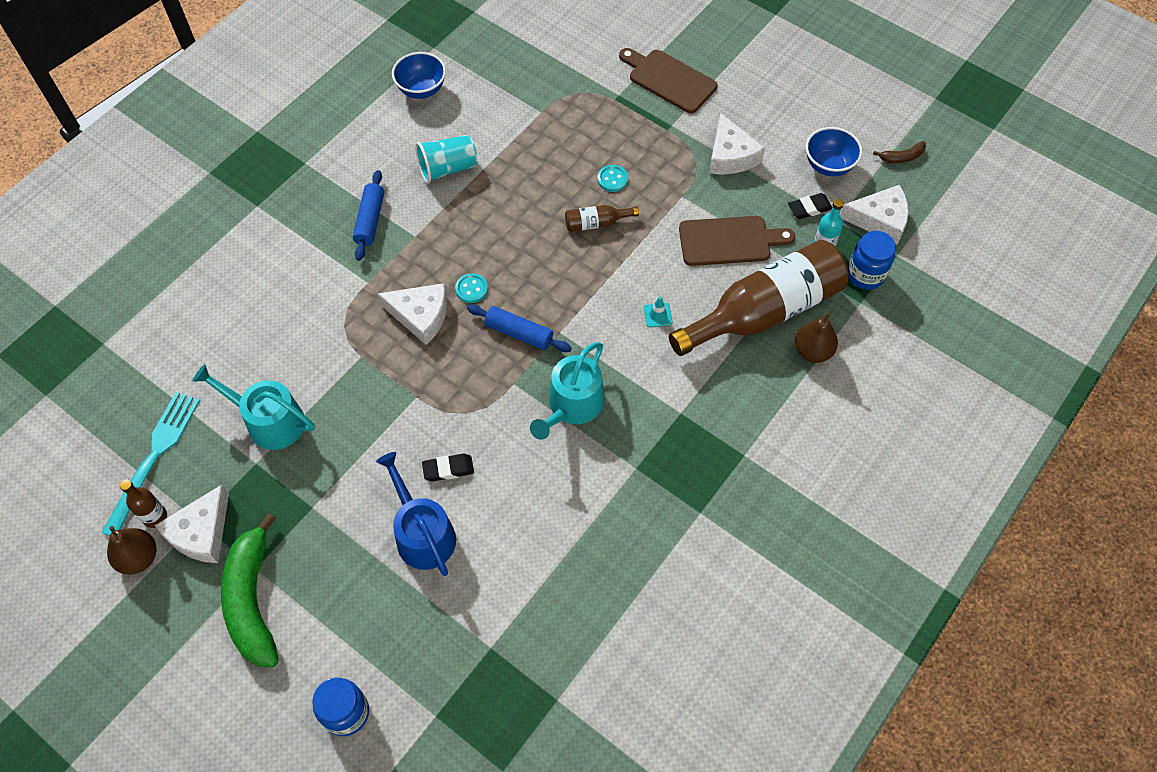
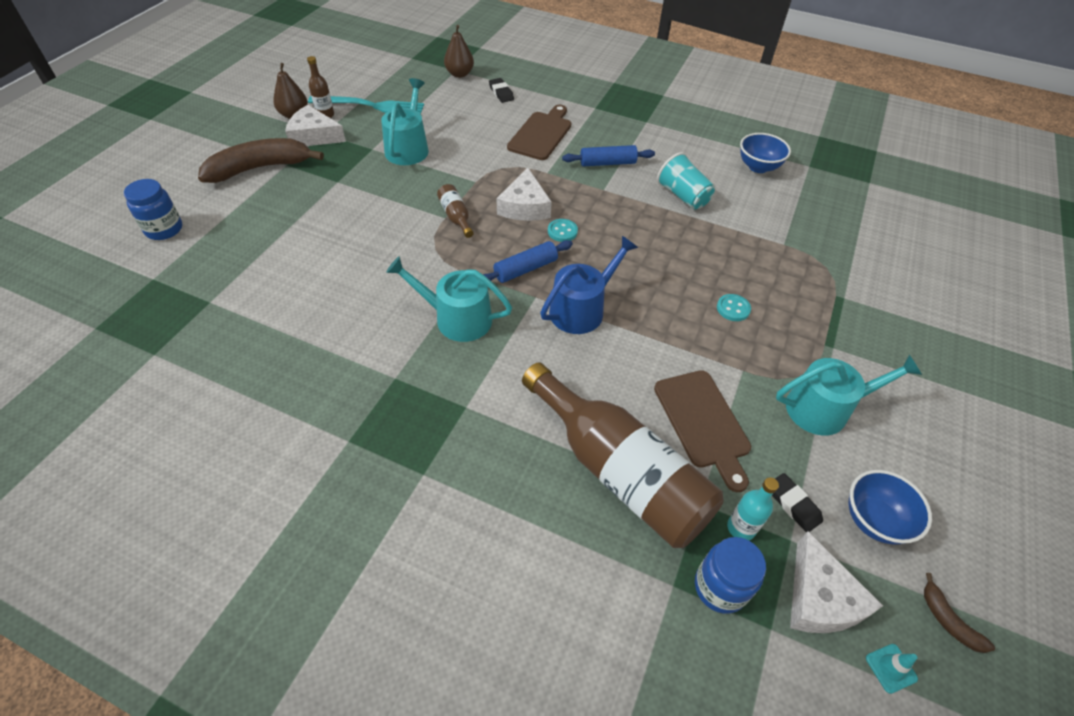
camera: 75 degrees right, 10 degrees down
(253, 600) = (260, 168): green banana -> brown banana
(422, 533) = (317, 243): blue watering can -> blue watering can (582, 309)
(448, 469) = (378, 248): black eraser -> black eraser (501, 93)
(519, 333) = (525, 269): blue rolling pin -> blue rolling pin turned 45 degrees clockwise
(596, 223) = (672, 304): brown bottle -> brown bottle (456, 217)
(658, 315) = (580, 370): turquoise traffic cone -> turquoise traffic cone (891, 668)
(669, 80) = (894, 336): brown cutting board -> brown cutting board (541, 134)
(730, 155) = (824, 408): white cheese -> turquoise watering can
(812, 351) = (579, 532): brown pear -> brown pear (459, 74)

